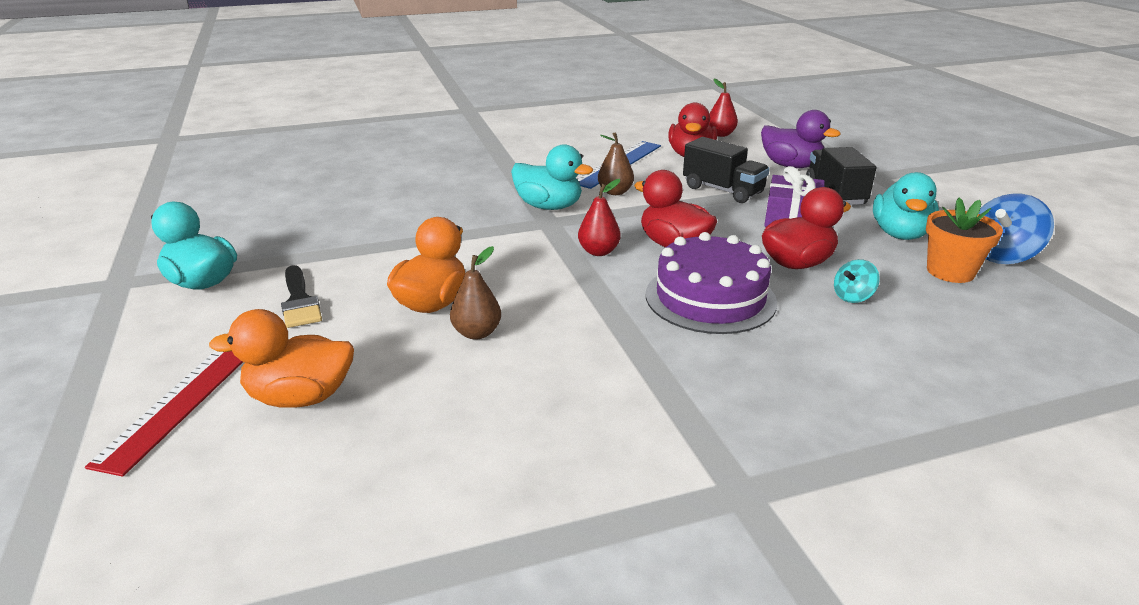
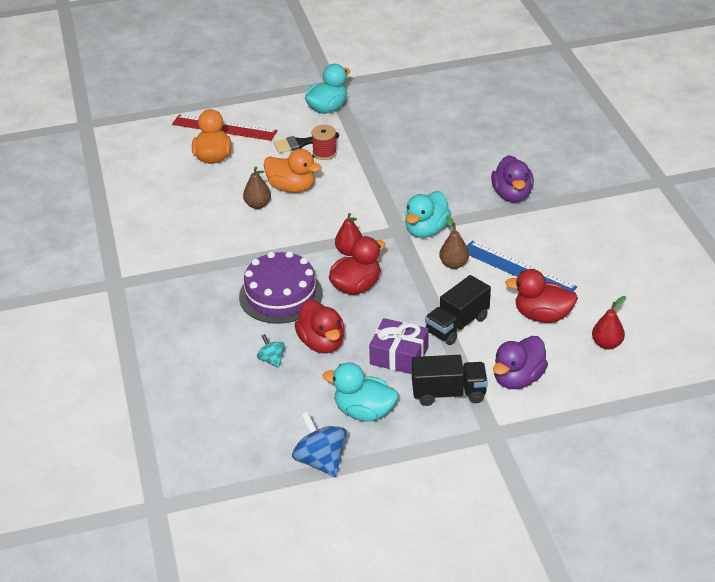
camera: 95 degrees right, 10 degrees up
(340, 279) = (324, 153): none -> red spool
(481, 165) = (512, 195): none -> purple duck
(950, 272) = (299, 421): orange flower pot -> none

